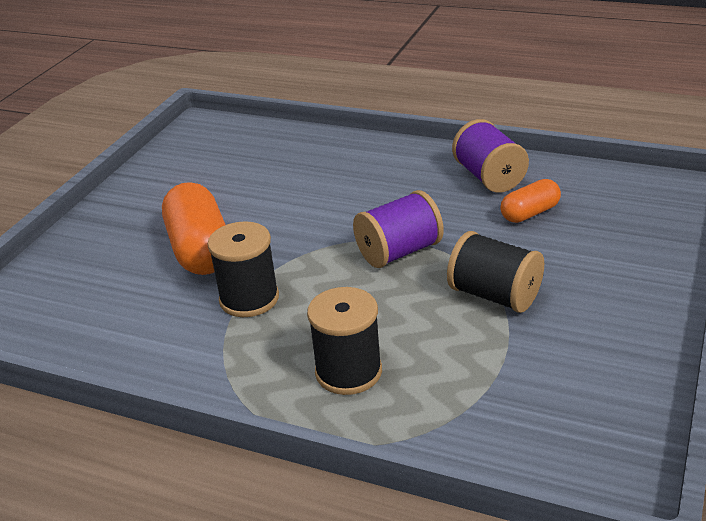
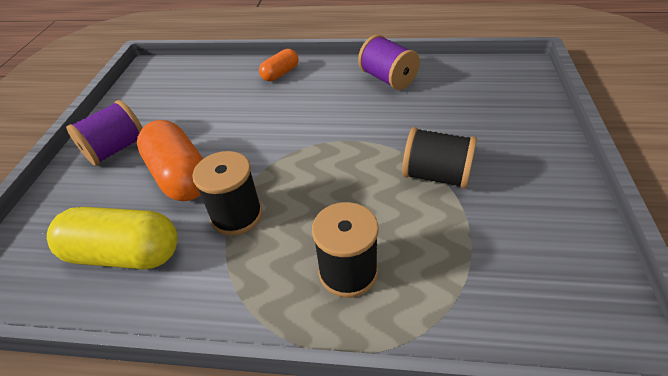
camera: 15 degrees left, 10 degrees up
(122, 315) = (125, 254): none -> yellow capsule
(399, 252) = (346, 150): purple spool -> purple spool (116, 149)
(530, 213) = (430, 102): orange capsule -> orange capsule (280, 74)

